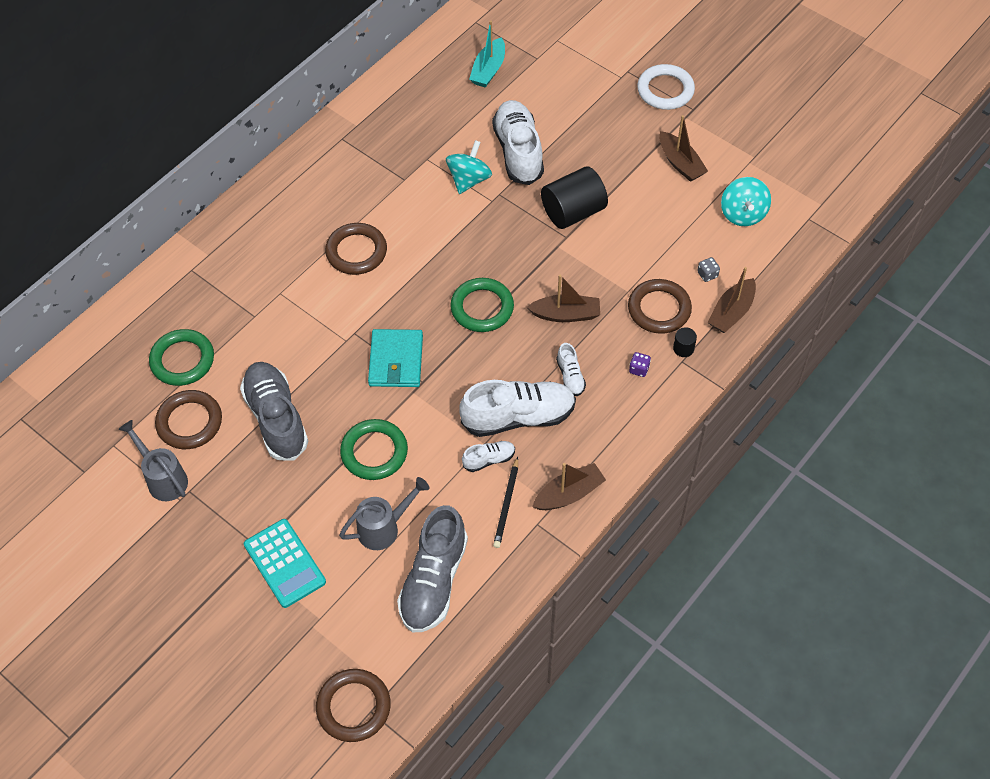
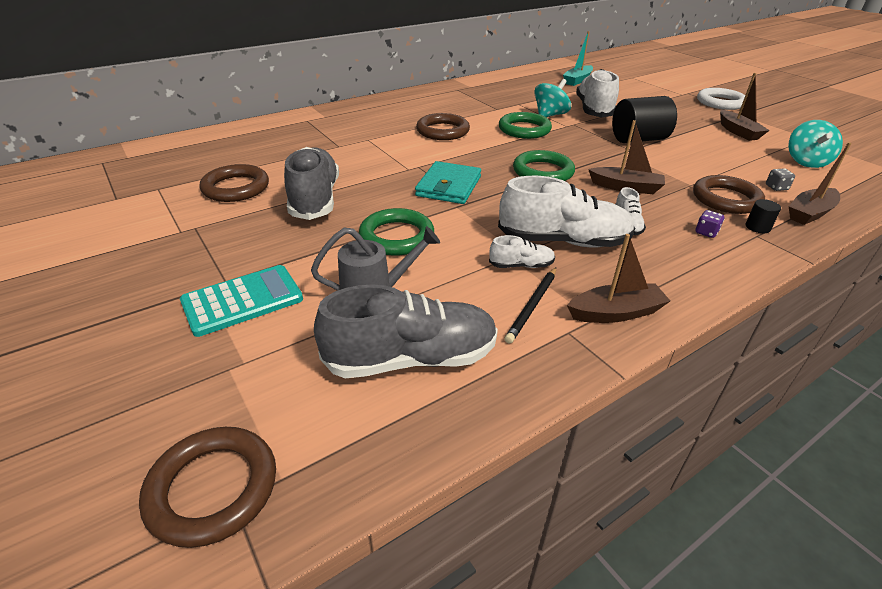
camera: 15 degrees right, 20 degrees down
(164, 478) = (179, 215): grey watering can -> none
(182, 360) = (261, 156): green ring -> green ring (524, 129)
(284, 563) = (242, 300): turquoise calculator -> turquoise calculator turned 105 degrees counterclockwise
(433, 581) = (411, 359): grey shoe -> grey shoe turned 135 degrees counterclockwise

